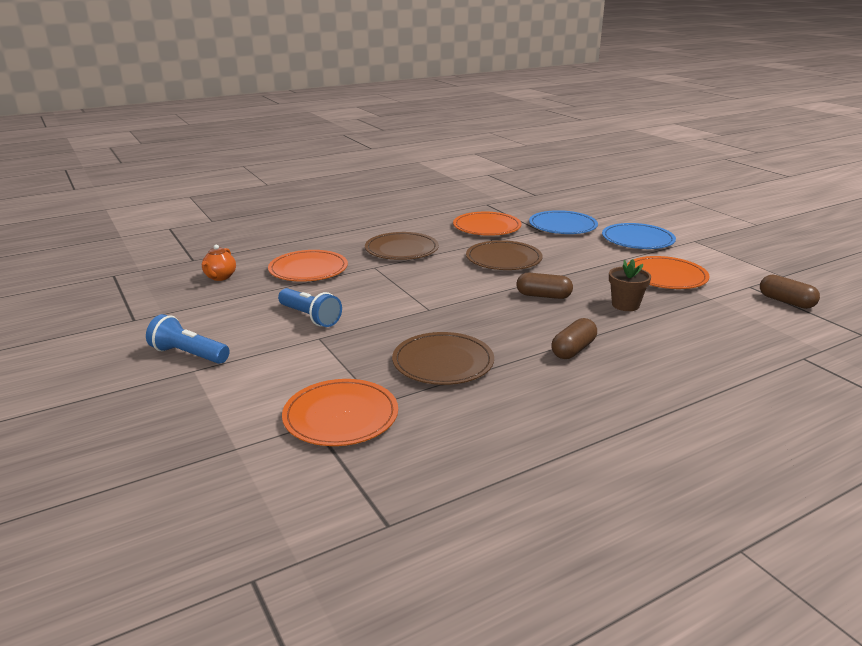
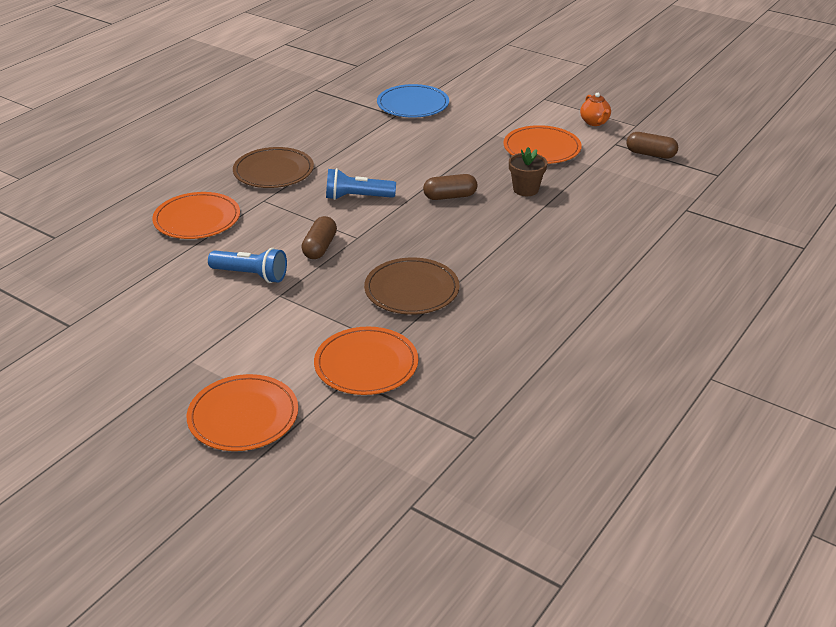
camera: 25 degrees left, 10 degrees up
(188, 354) = (169, 346): blue flashlight -> blue flashlight (357, 197)
(220, 277) = (109, 252): orange teapot -> orange teapot (594, 122)
(487, 227) = (338, 122): orange plate -> orange plate (243, 416)
(503, 259) = (384, 160): brown plate -> none
(573, 350) = (511, 248): brown capsule -> brown capsule (320, 247)
(637, 239) = (493, 108): blue plate -> none

